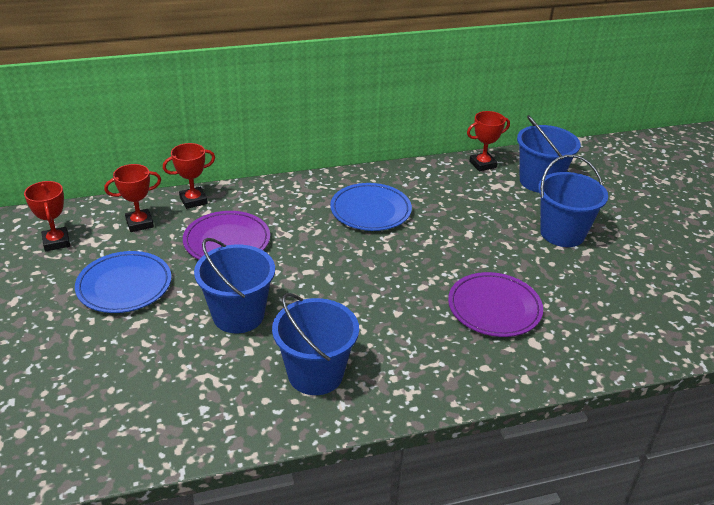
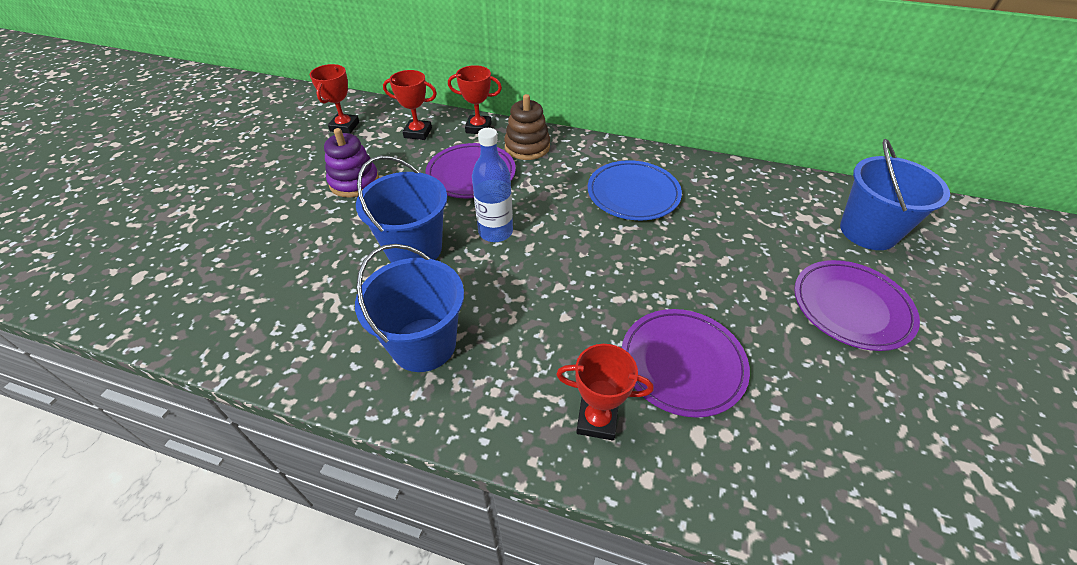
camera: 35 degrees right, 10 degrees up
(124, 285) = (354, 182): blue plate -> purple stacking toy
(253, 202) = (527, 147): none -> brown stacking toy
(292, 277) = (495, 232): none -> blue bottle
(482, 164) = (806, 187): red trophy -> red trophy (597, 420)
(562, 233) = (851, 307): blue bucket -> purple plate

